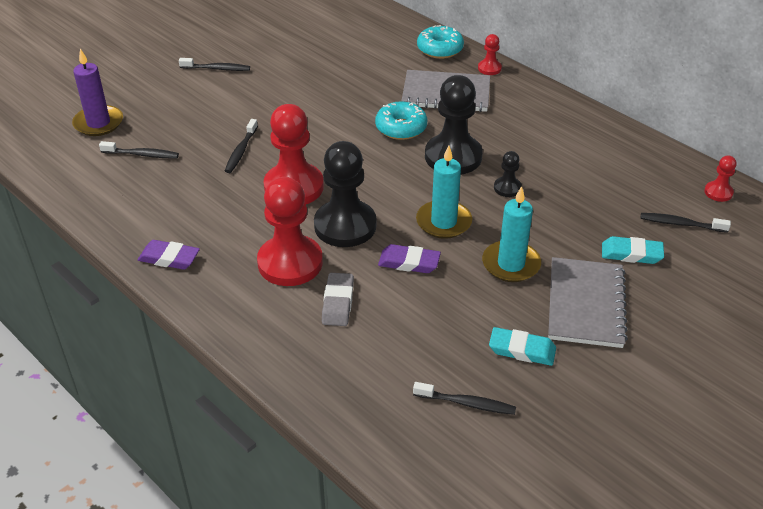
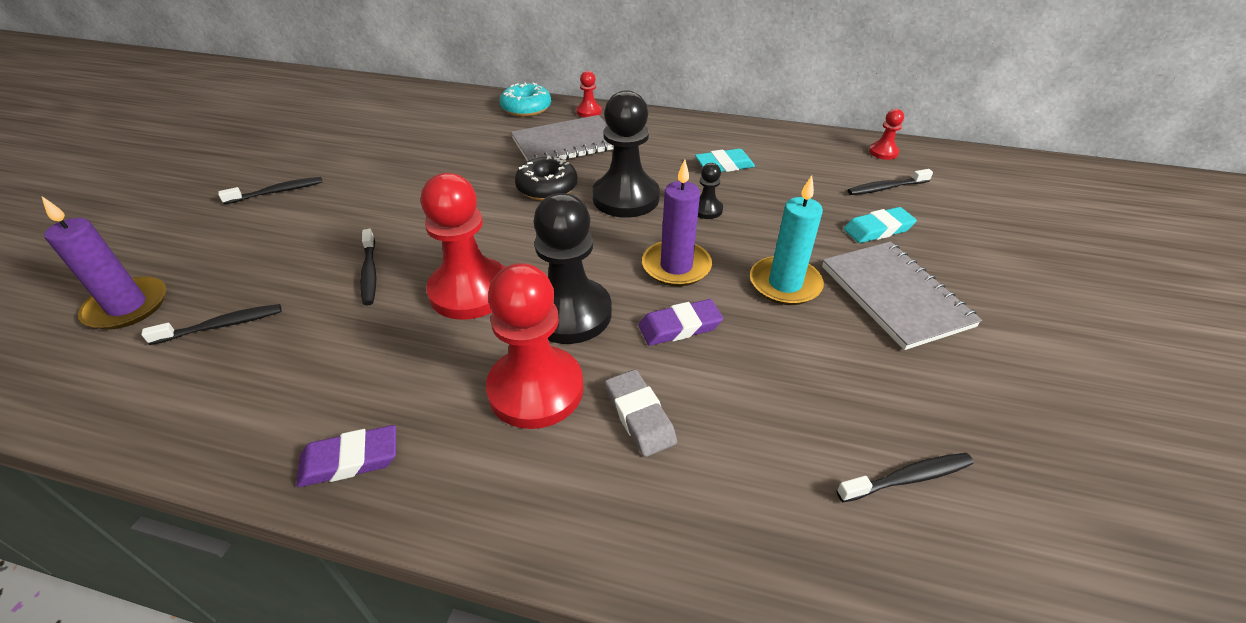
camera: 30 degrees left, 0 degrees up
(401, 128) = (547, 188): turquoise donut -> black donut
(443, 222) = (676, 266): turquoise candle -> purple candle
(522, 350) = (892, 376): turquoise eraser -> turquoise eraser (724, 165)

